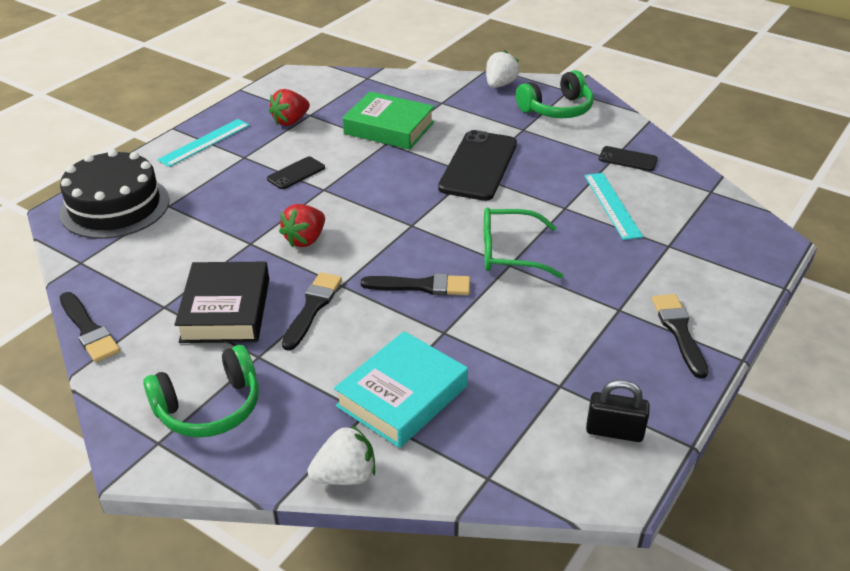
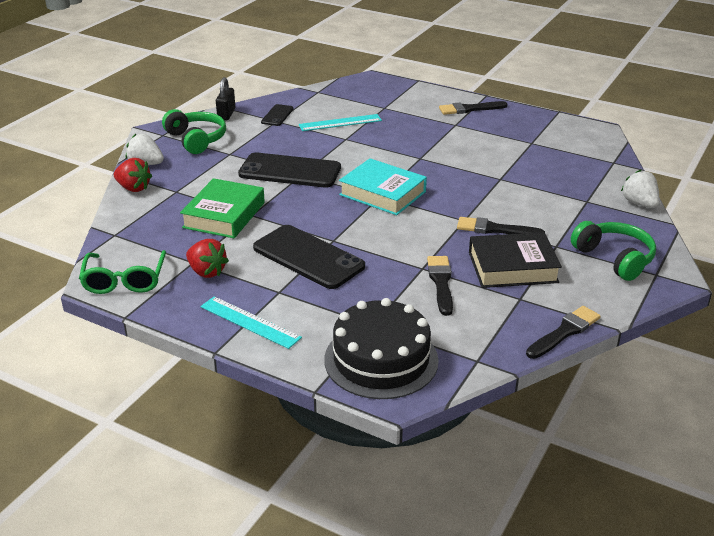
camera: 95 degrees left, 5 degrees down
(296, 173) = (308, 257): black phone -> black phone, size x2.03
(305, 239) = (411, 241): red strawberry -> red strawberry (133, 188)
(402, 396) = (566, 190): turquoise book -> turquoise book (382, 193)
(422, 286) = (455, 188): black brush -> black brush (441, 283)
(509, 252) = (406, 158): green glasses -> green glasses (124, 280)
(614, 431) = (559, 129): black padlock -> black padlock (226, 114)

